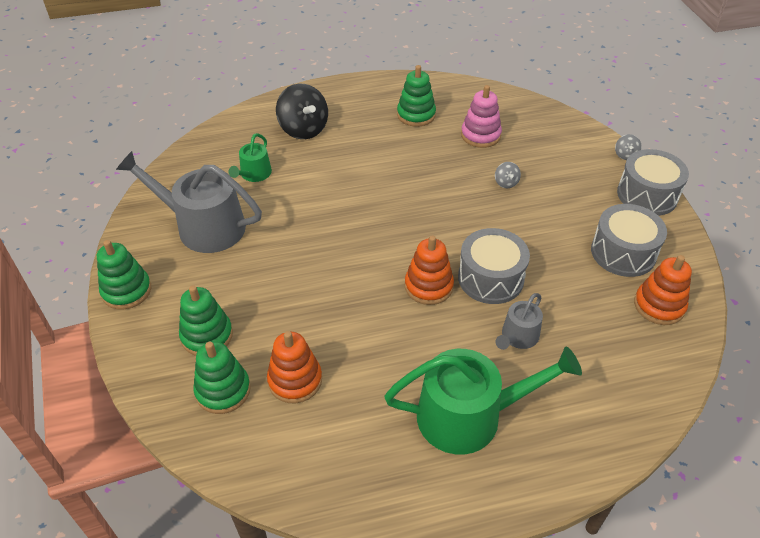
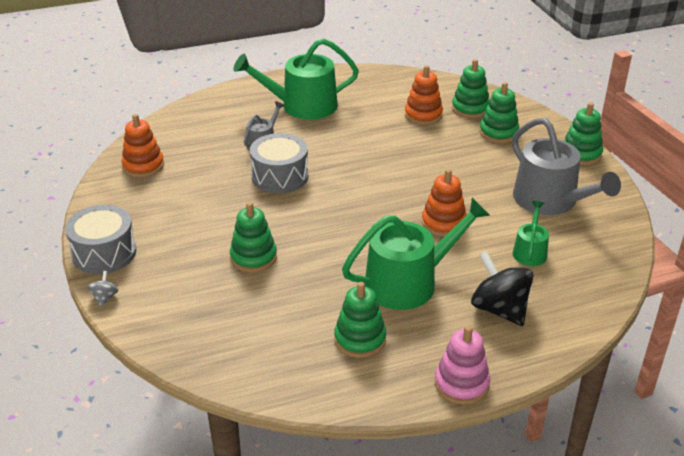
camera: 175 degrees right, 10 degrees down
(203, 226) = (550, 201): grey watering can -> grey watering can turned 45 degrees clockwise
(369, 153) = (409, 282): none -> green watering can
(428, 286) = (333, 168): orange stacking toy -> orange stacking toy (443, 223)
(480, 135) = (276, 314): pink stacking toy -> pink stacking toy (461, 384)
(506, 183) = (253, 257): grey spinning top -> green stacking toy
(623, 252) = (155, 200): grey drum -> none

